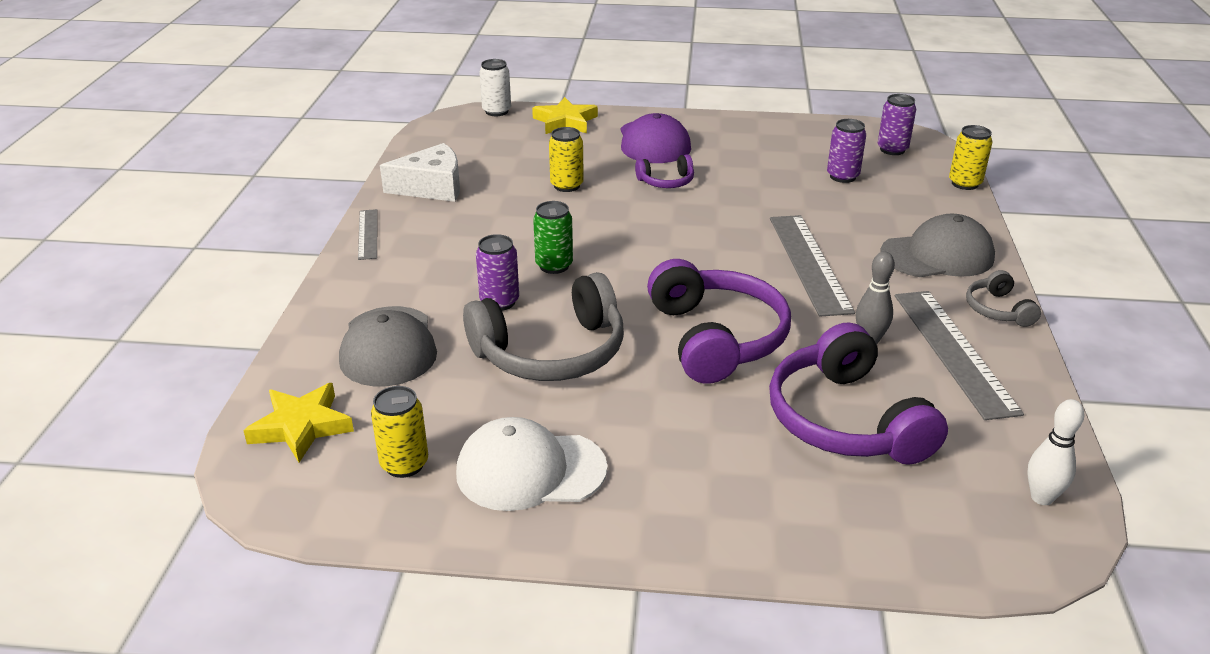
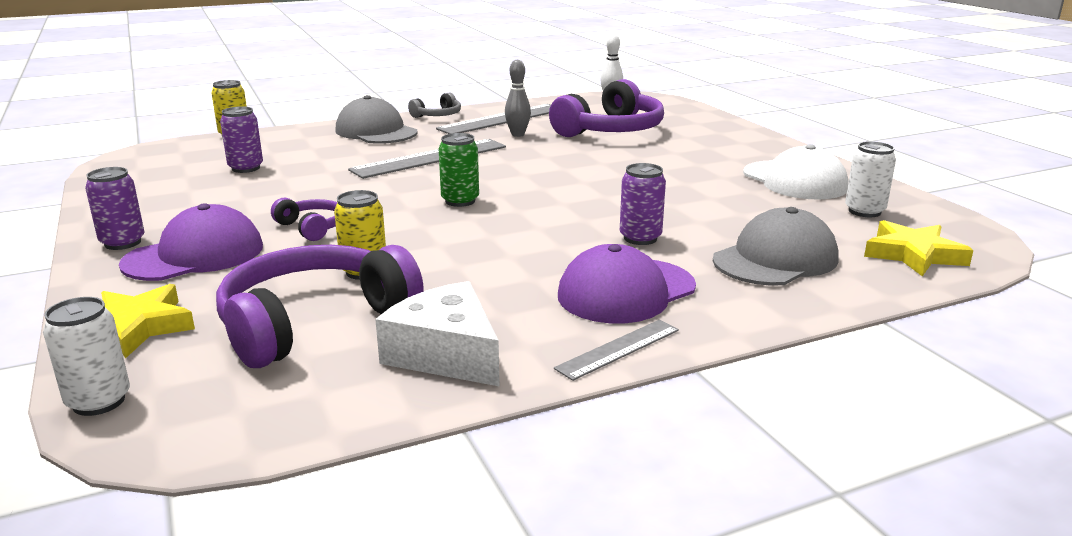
camera: 120 degrees left, 10 degrees down
(404, 464) = (864, 211): yellow can -> white can
(426, 262) = (626, 291): none -> purple cap
(551, 352) = (674, 204): grey headphones -> none
(554, 266) = (549, 234): green can -> green can (460, 201)
(716, 338) = (575, 166): purple headphones -> purple headphones (314, 322)
(892, 149) = (166, 160): purple can -> purple can (123, 243)

